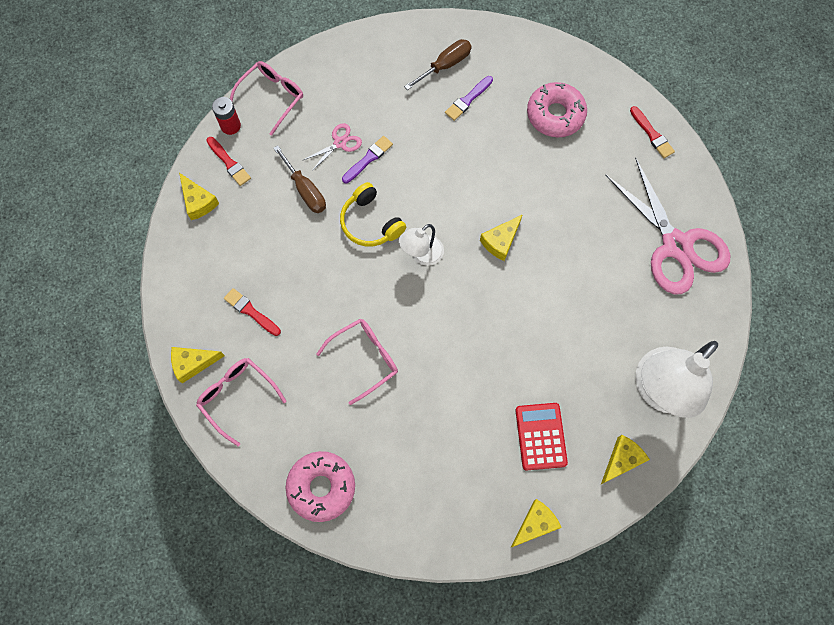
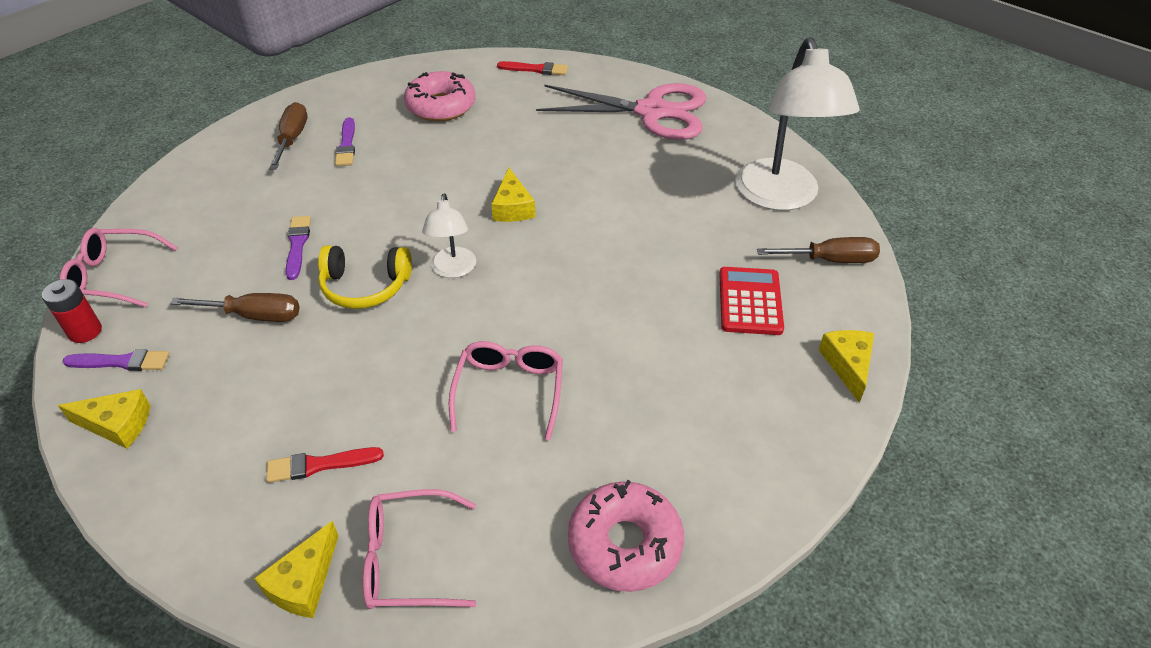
camera: 50 degrees left, 25 degrees down
(229, 163) = (122, 362): red brush -> purple brush
(271, 98) = (115, 276): pink glasses -> pink glasses turned 75 degrees counterclockwise
(340, 143) = (248, 255): pink scissors -> none
(541, 436) = (750, 301): red calculator -> red calculator turned 60 degrees clockwise
(622, 460) = (830, 260): yellow cheese -> brown screwdriver

